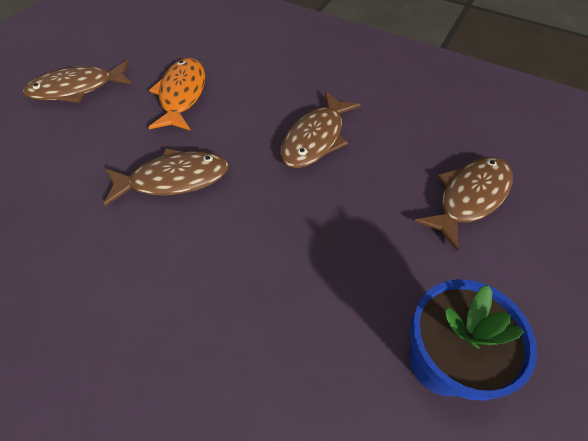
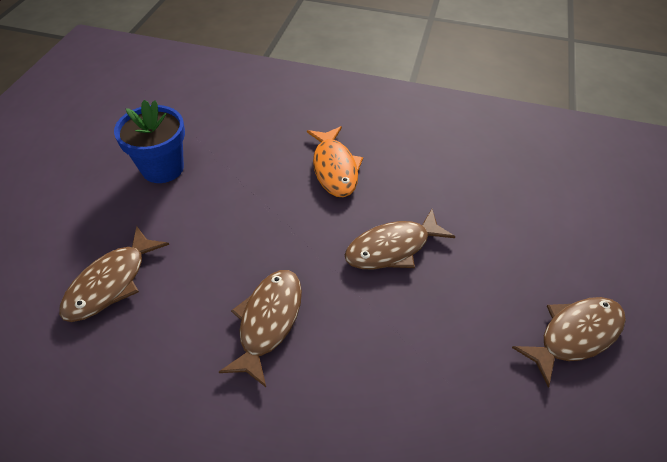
camera: 165 degrees right, 5 degrees down
(182, 95) = (446, 353): orange fish -> orange fish (334, 168)

